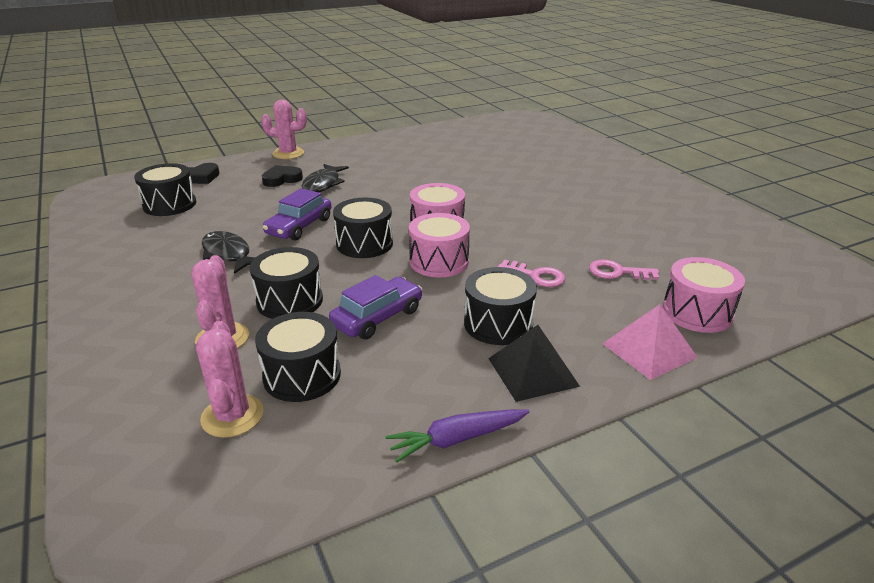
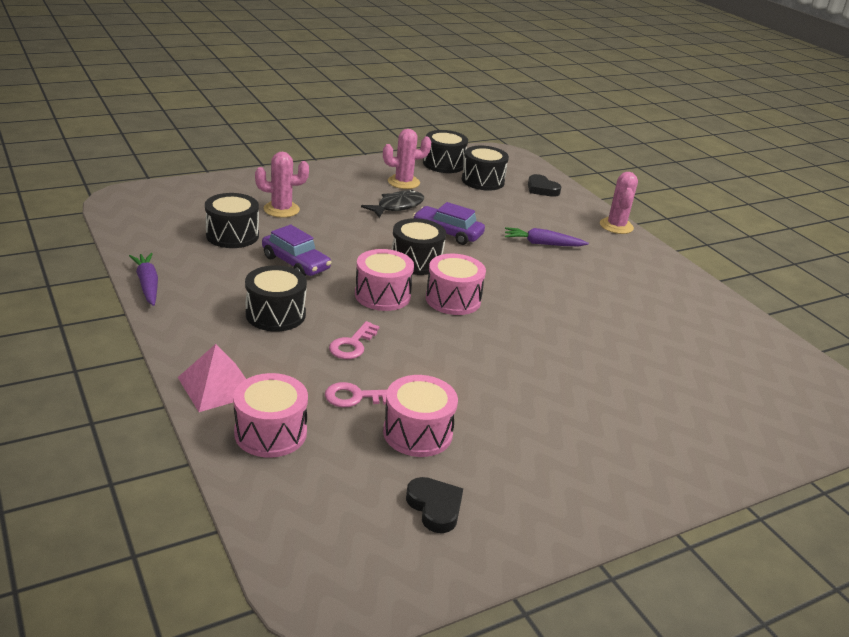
camera: 85 degrees right, 0 degrees up
(232, 416) = (200, 216): pink cactus -> pink cactus (403, 182)
(282, 179) = (548, 224): black heart -> black heart (435, 507)
(290, 301) = (325, 230): black drum -> black drum (443, 164)
(323, 184) = (542, 244): black fish -> purple carrot
(533, 372) = (207, 322): black pyramid -> none
(617, 272) = (356, 397): pink key -> pink key turned 105 degrees counterclockwise
(646, 245) = (417, 433): none -> pink drum

